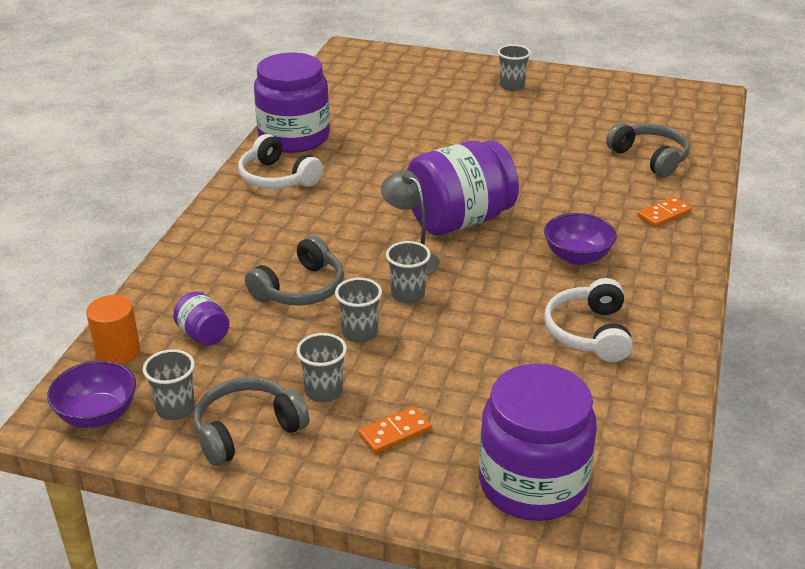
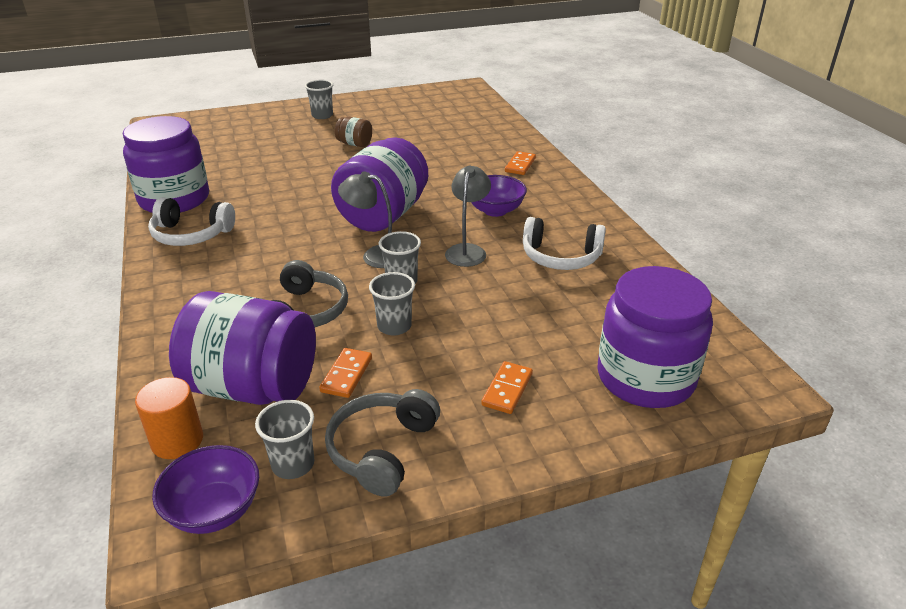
camera: 35 degrees left, 0 degrees up
(203, 335) = (253, 386): purple jar -> purple jar, size x2.25
(280, 358) = (347, 375): none -> orange domino
(324, 391) = (414, 385): grey cup -> none
(502, 288) = (467, 250): none -> grey lamp
(511, 130) = (354, 144): none -> brown jar
(589, 333) = (560, 257): white headphones -> white headphones turned 45 degrees counterclockwise
(650, 158) = (471, 134): grey headphones -> none

